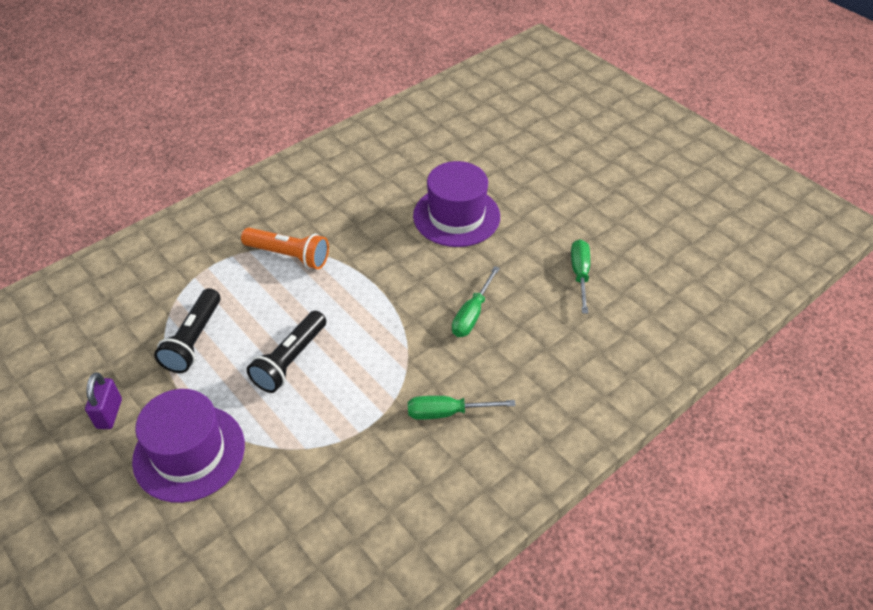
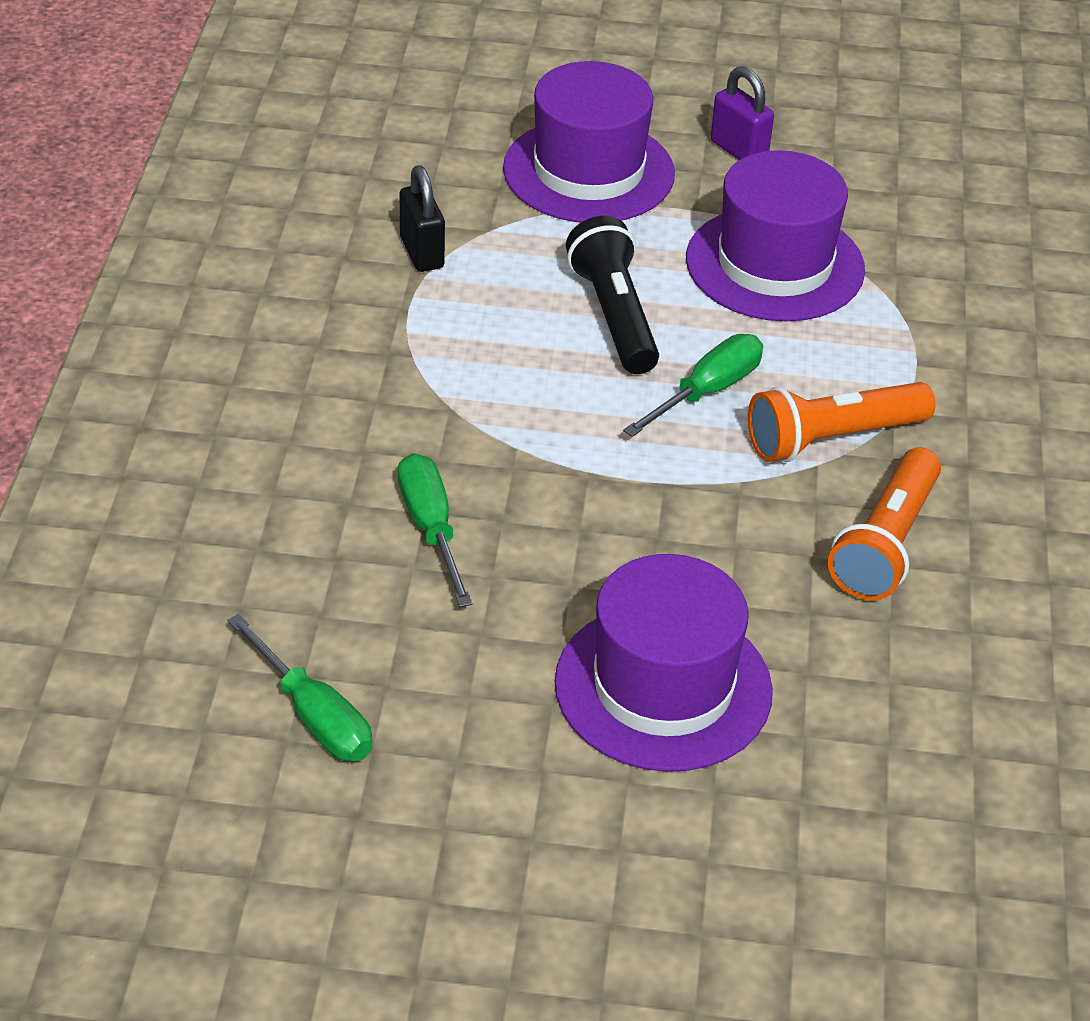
camera: 135 degrees right, 5 degrees down
(194, 340) = (775, 264): black flashlight -> purple hat
(325, 456) = (421, 253): none -> black padlock
(327, 213) = (885, 544): none -> orange flashlight
(447, 412) = (319, 380): green screwdriver -> green screwdriver (707, 391)

